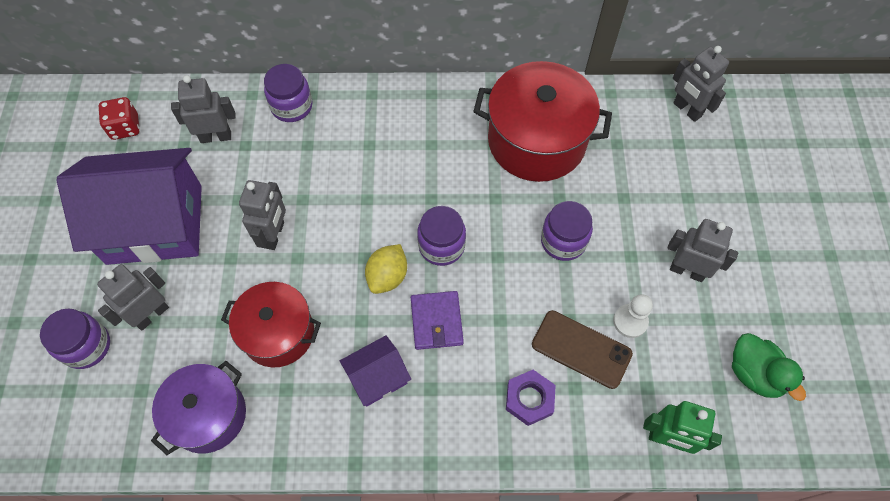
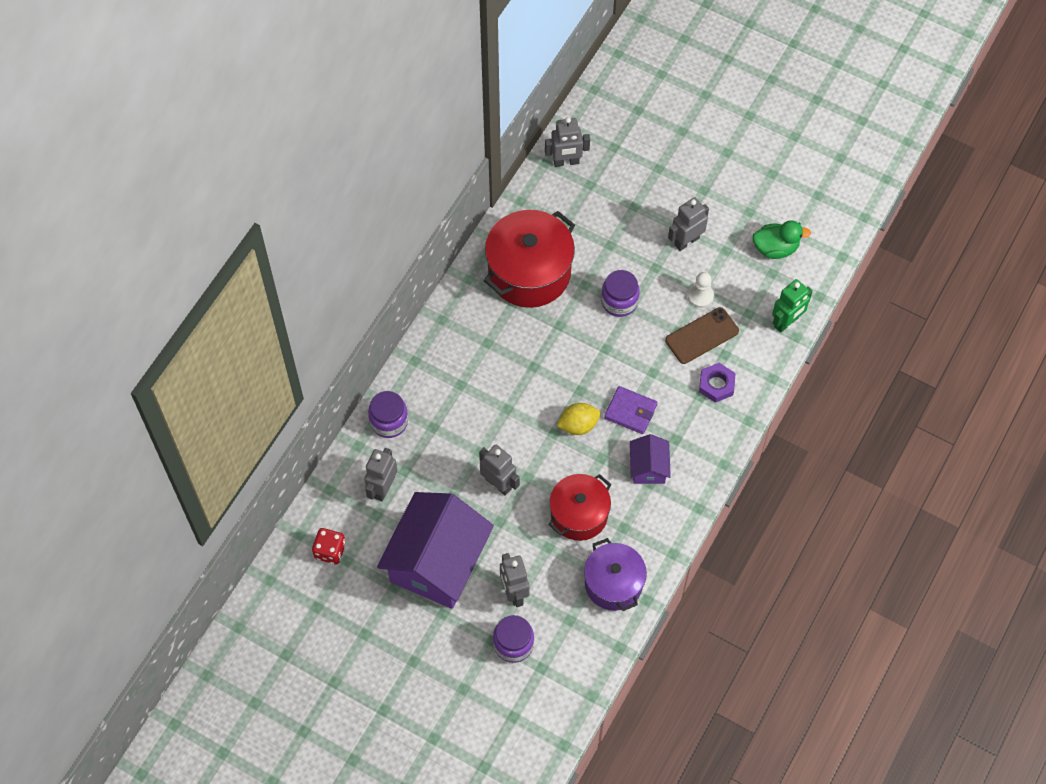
camera: 60 degrees left, 0 degrees up
(387, 276) = (578, 425): yellow lemon -> yellow lemon turned 75 degrees counterclockwise
(441, 246) = (575, 379): purple jar -> none

